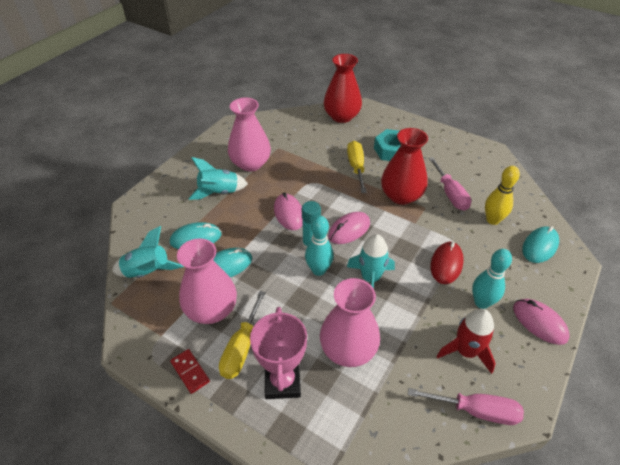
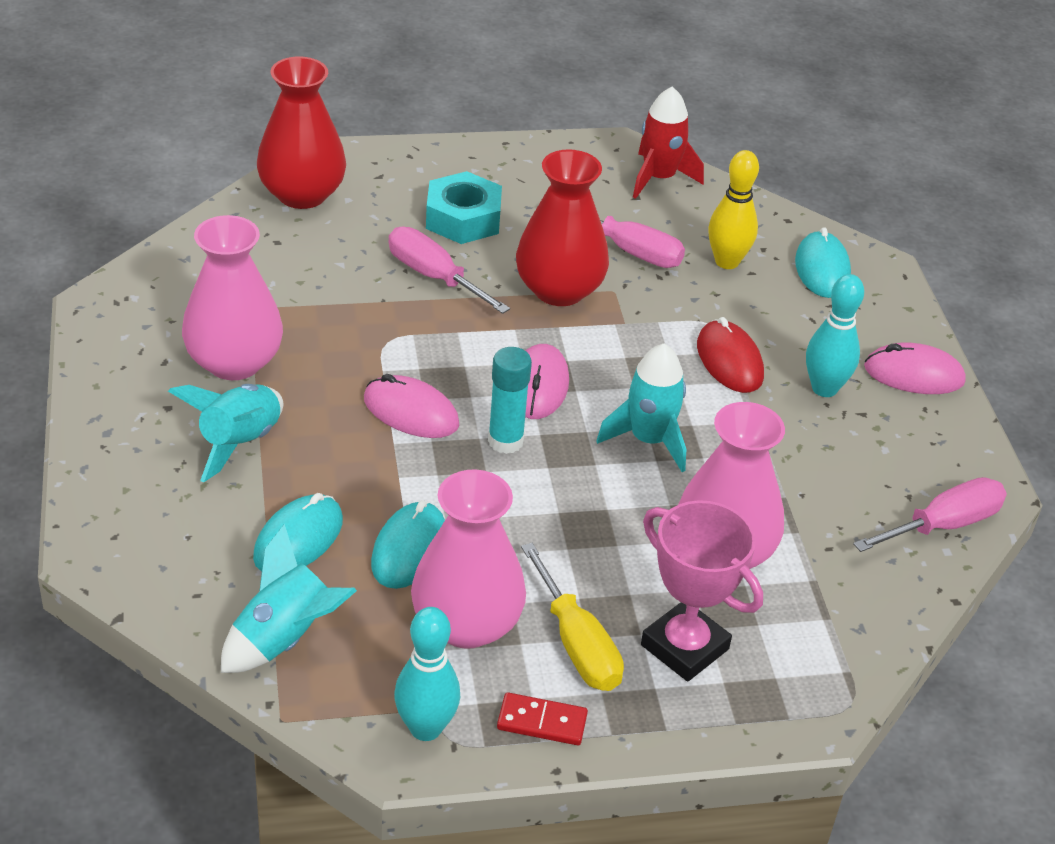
camera: 45 degrees left, 5 degrees down
(319, 270) = (561, 471): turquoise bowling pin -> turquoise bowling pin (425, 728)
(356, 167) = (434, 277): yellow screwdriver -> pink screwdriver
(465, 351) = (866, 463): red rocket -> red rocket (659, 178)

